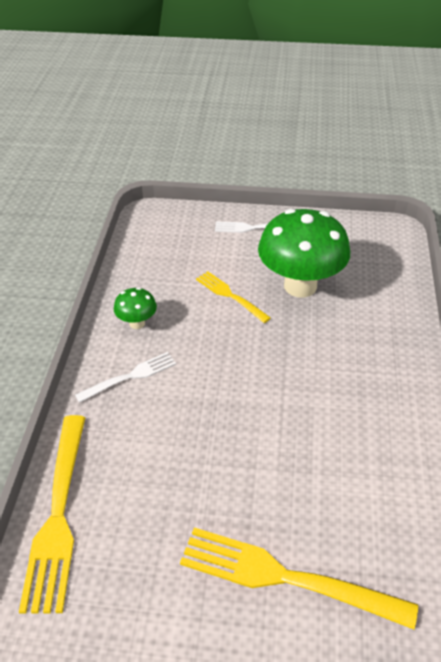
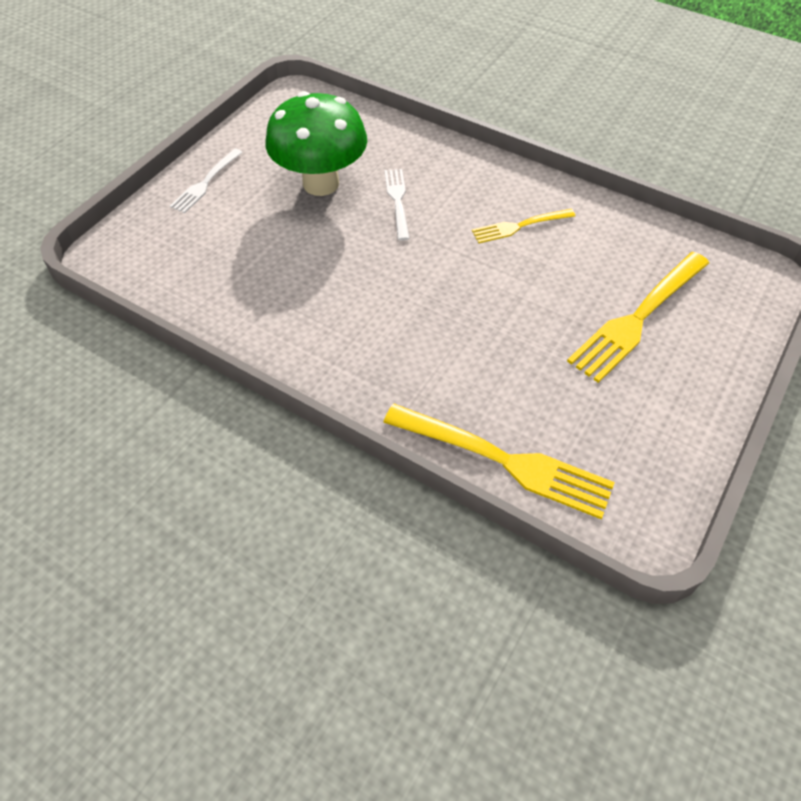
camera: 65 degrees left, 10 degrees up
(130, 376) = (356, 352): white fork -> white fork (397, 201)
(137, 323) = (281, 323): green mushroom -> none
(230, 295) = (295, 237): yellow fork -> yellow fork (519, 226)

